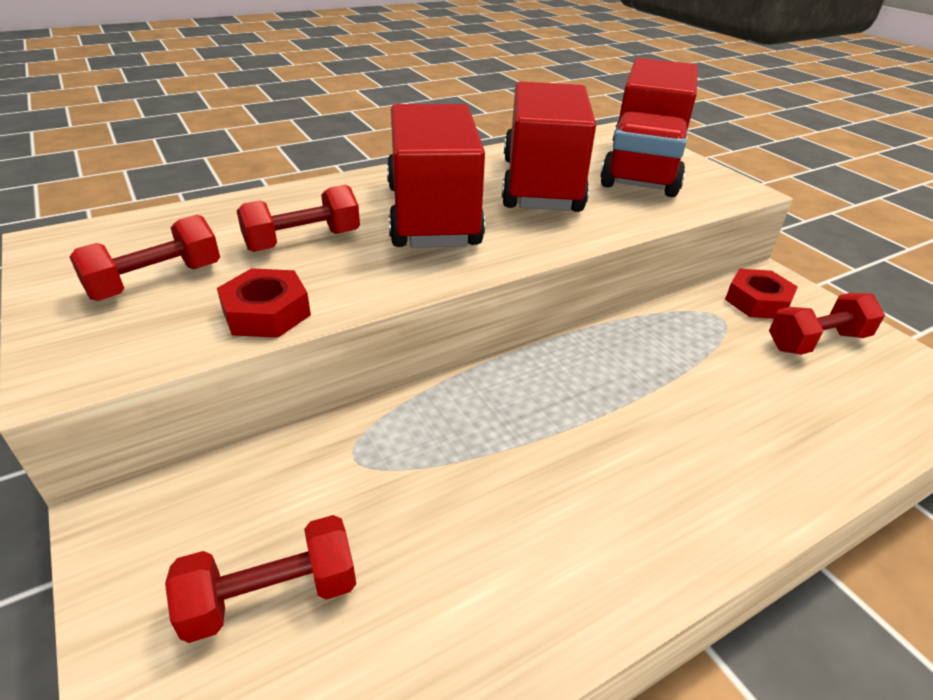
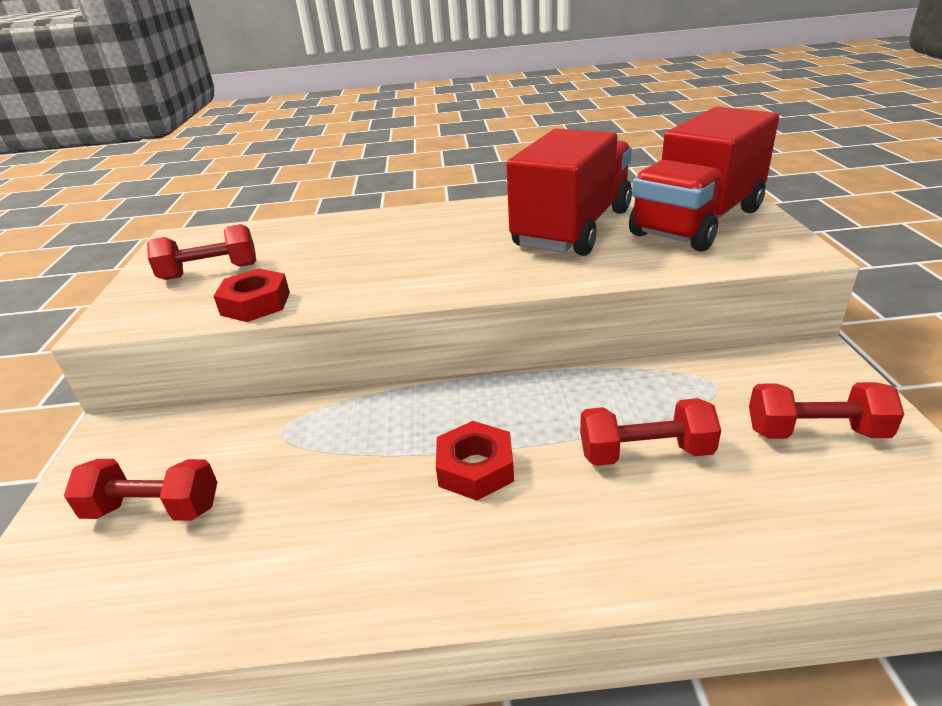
camera: 30 degrees right, 5 degrees down
(303, 241) = (329, 255): red dumbbell -> red dumbbell (645, 453)
(432, 215) = (447, 246): red truck -> none
(757, 301) = (776, 377): red nut -> red nut (475, 468)

